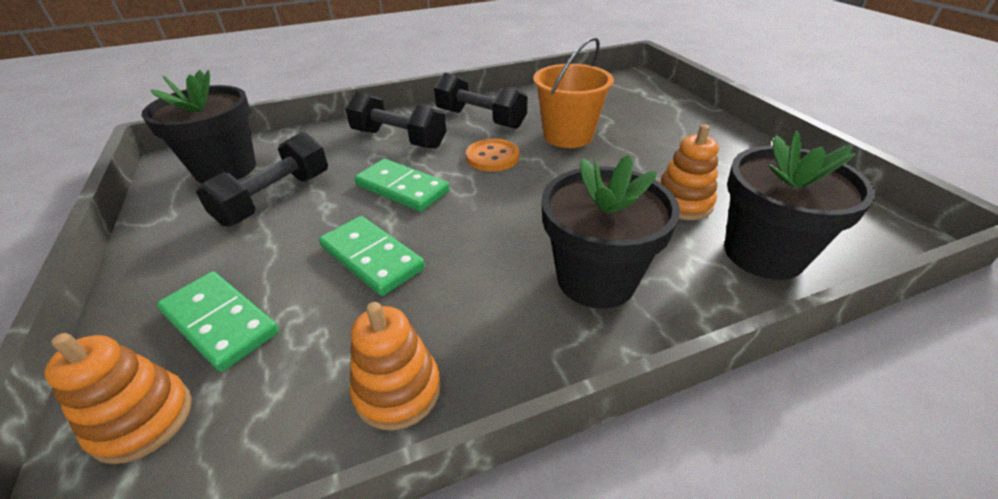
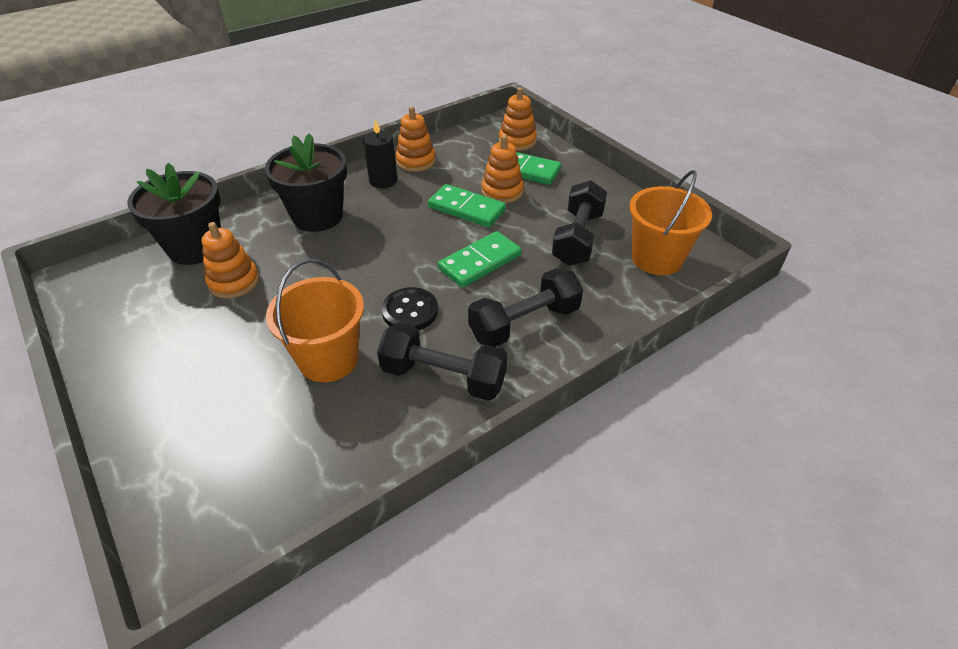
camera: 165 degrees right, 5 degrees up
(226, 169) = (657, 258): black flower pot -> orange bucket
(298, 280) = (502, 191): none -> orange stacking toy
(398, 139) = (524, 323): black dumbbell -> black dumbbell turned 45 degrees counterclockwise
(402, 188) = (480, 262): green domino -> green domino turned 60 degrees counterclockwise
(479, 341) = (383, 181): none -> black candle
(492, 157) = (410, 311): orange button -> black button

